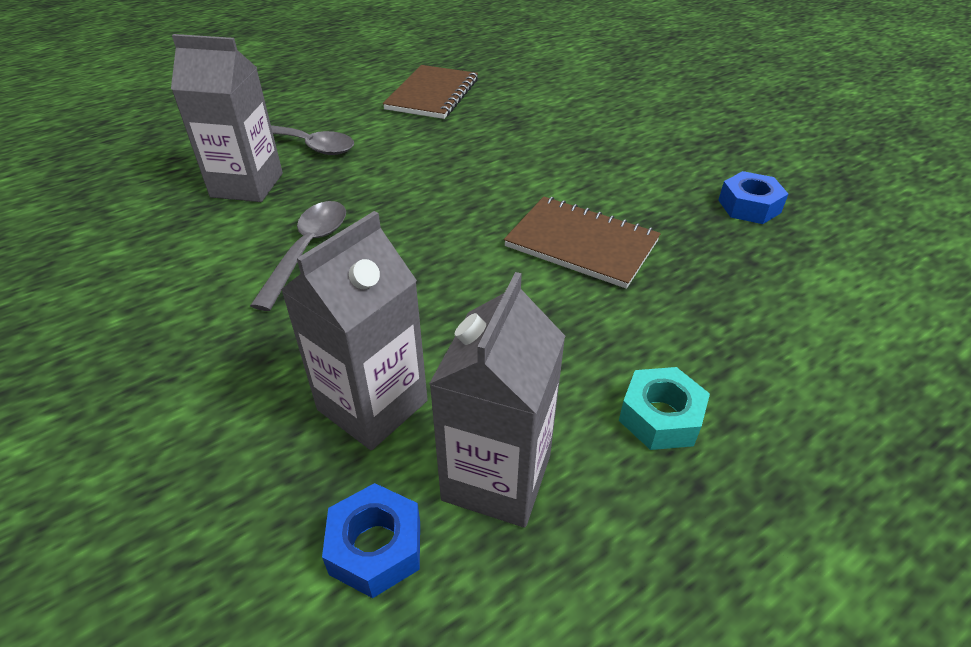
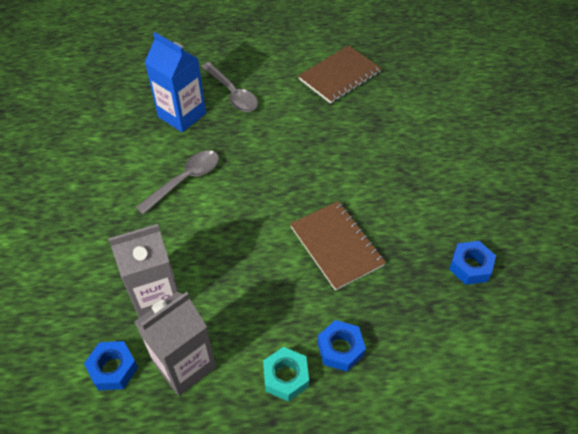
camera: 30 degrees right, 10 degrees up
(247, 185) = (182, 115): grey carton -> blue carton
(696, 349) = (340, 349): none -> blue nut

